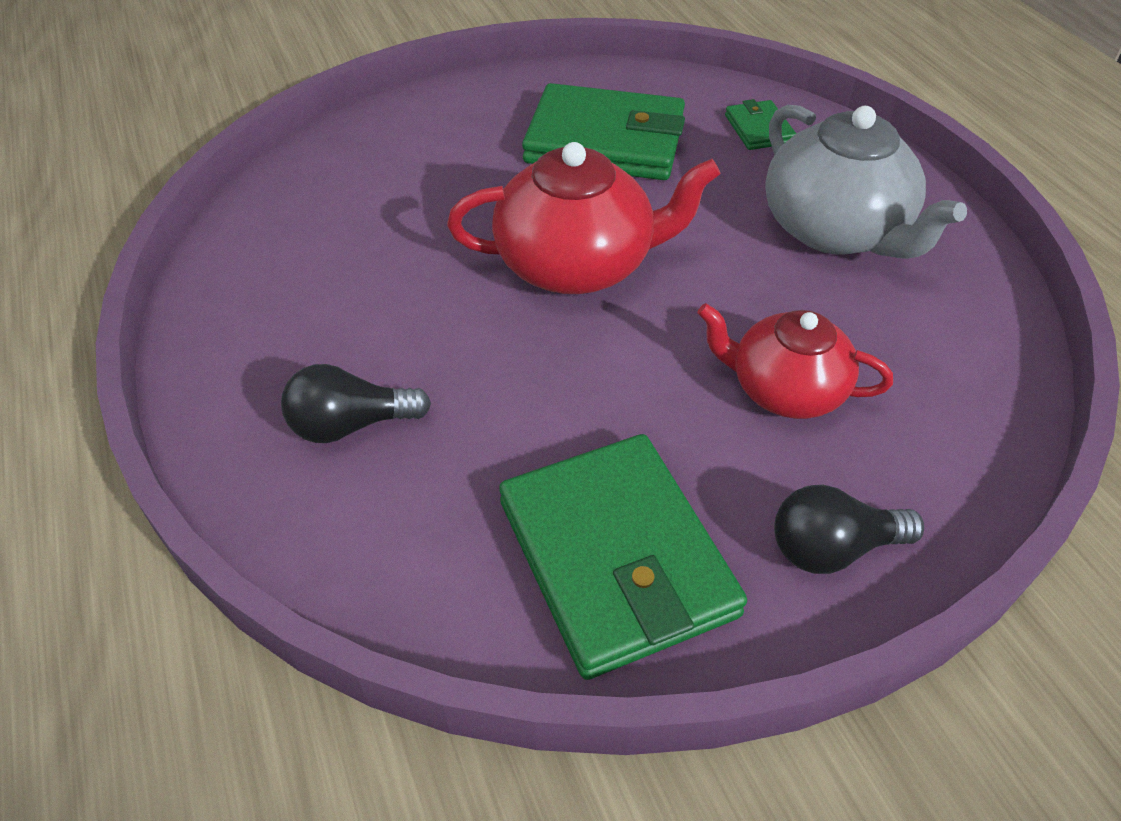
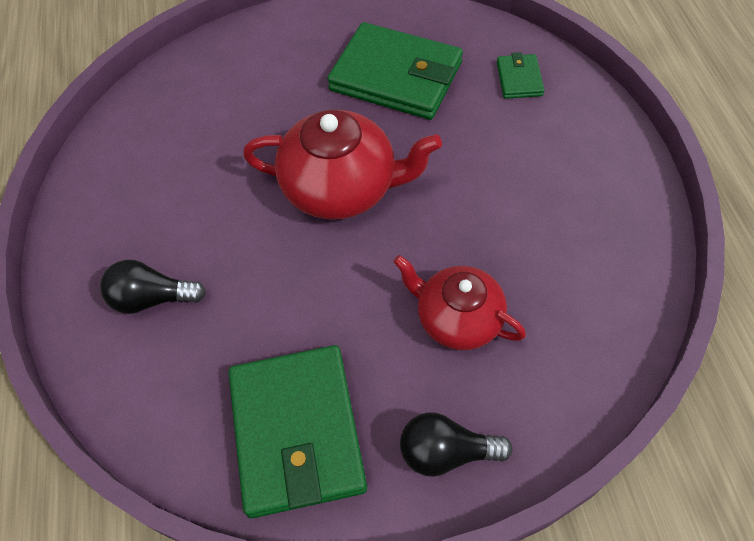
camera: 15 degrees right, 10 degrees up
(835, 230) = (545, 183): grey teapot -> none

